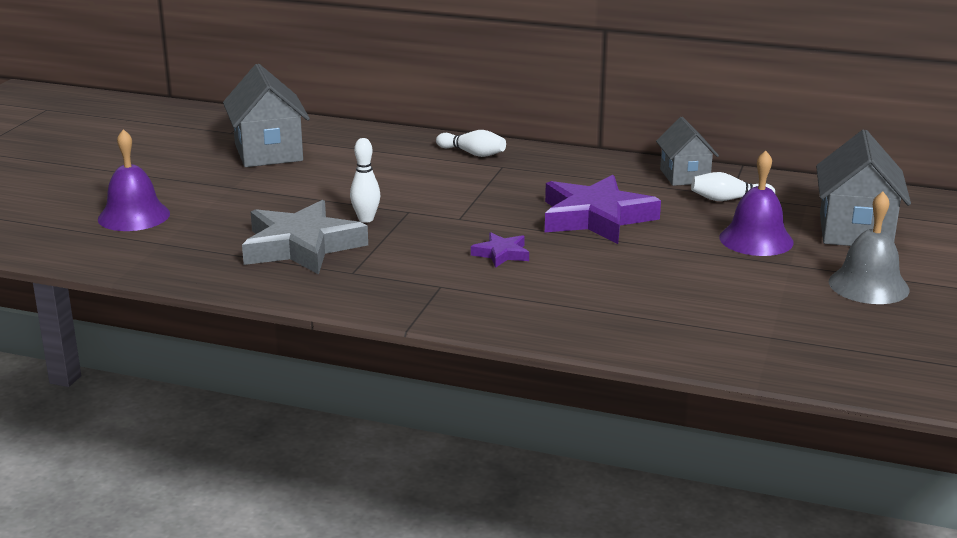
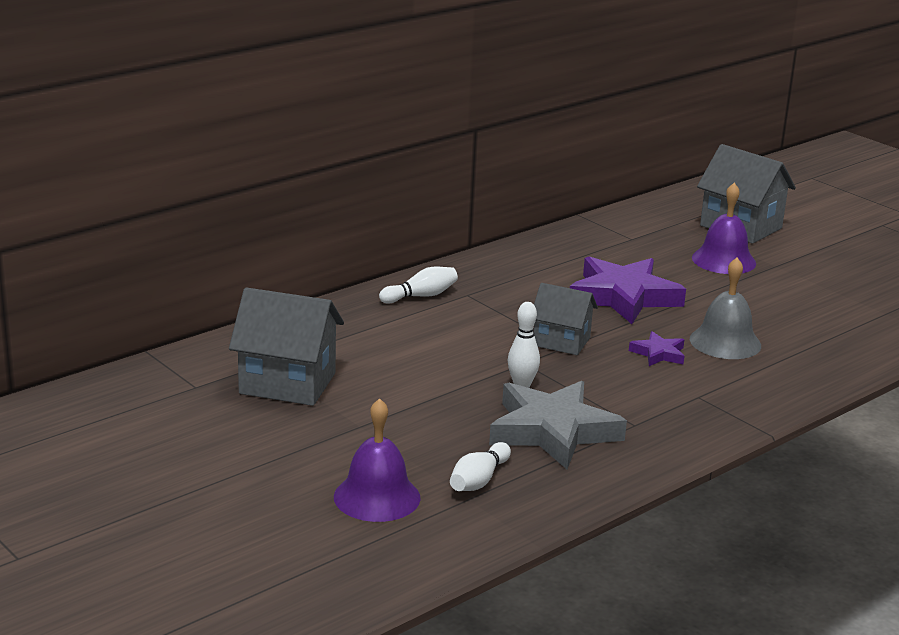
camera: 60 degrees left, 0 degrees up
(684, 176) = (576, 239): grey house -> grey house (561, 341)
(728, 199) = (640, 242): white bowling pin -> white bowling pin (479, 480)
(868, 285) = (832, 256): grey bell -> grey bell (725, 342)

